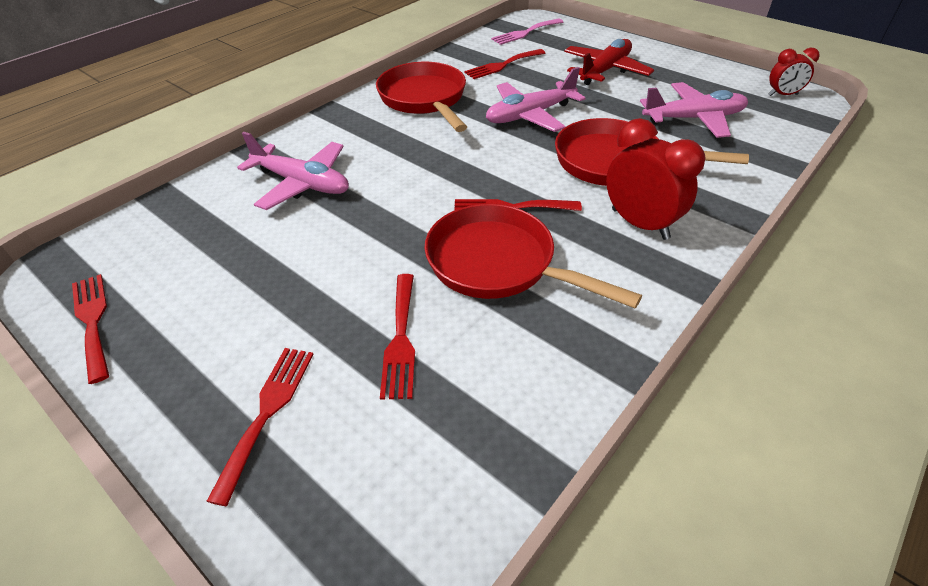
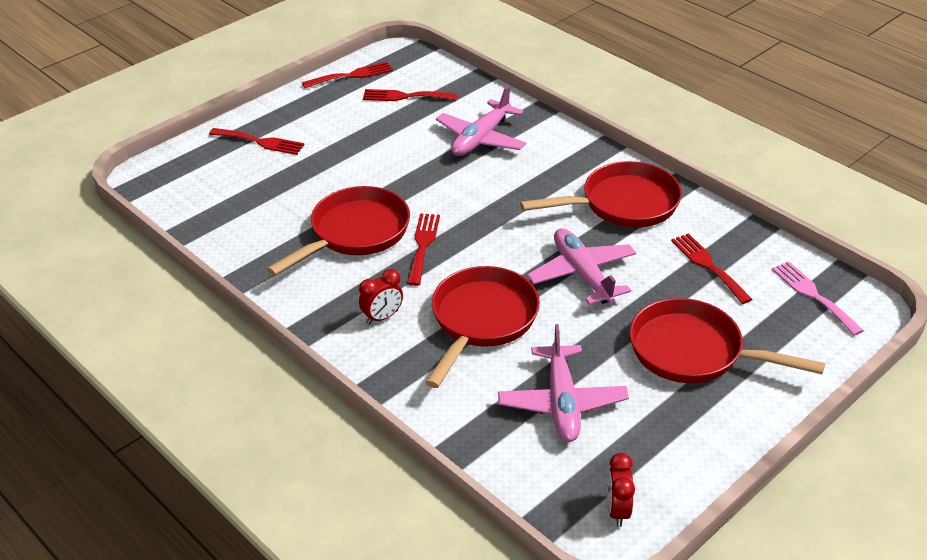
camera: 95 degrees right, 5 degrees down
(401, 339) = (296, 187): red fork -> red fork (405, 96)
(605, 70) = (693, 352): red plane -> red pan
(639, 224) = (382, 317): red clock -> red clock, size x0.59

